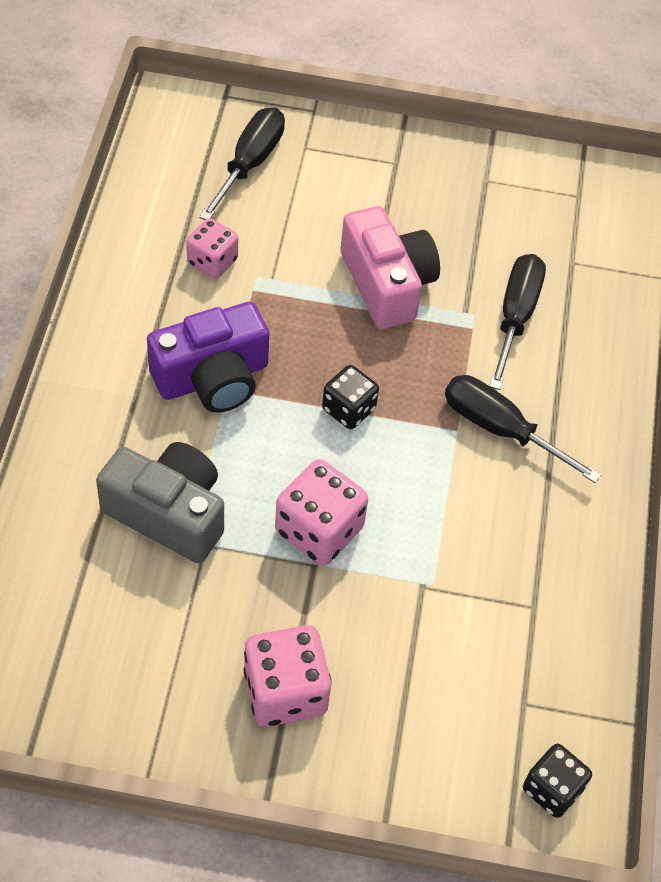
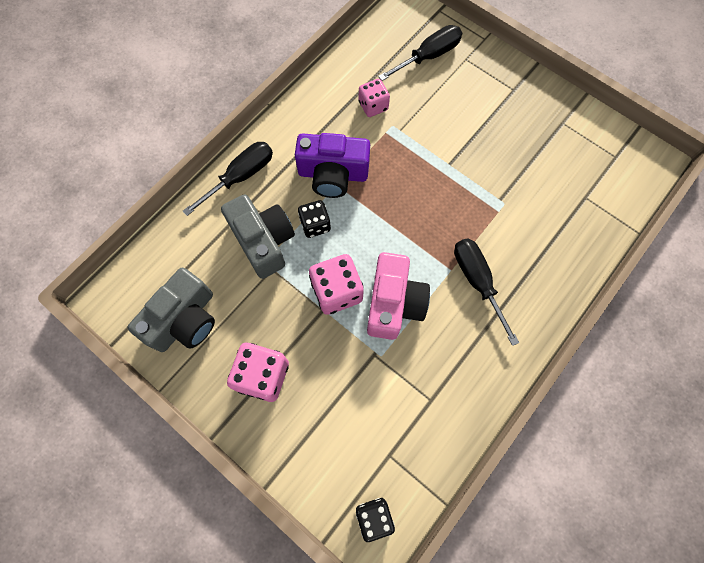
camera: 35 degrees right, 15 degrees up
(119, 675) = (185, 320): none -> grey camera
(348, 409) = (396, 227): black dice -> black dice (315, 225)
(387, 284) = (464, 162): pink camera -> pink camera (394, 303)
(515, 317) = (529, 216): black screwdriver -> black screwdriver (240, 177)

